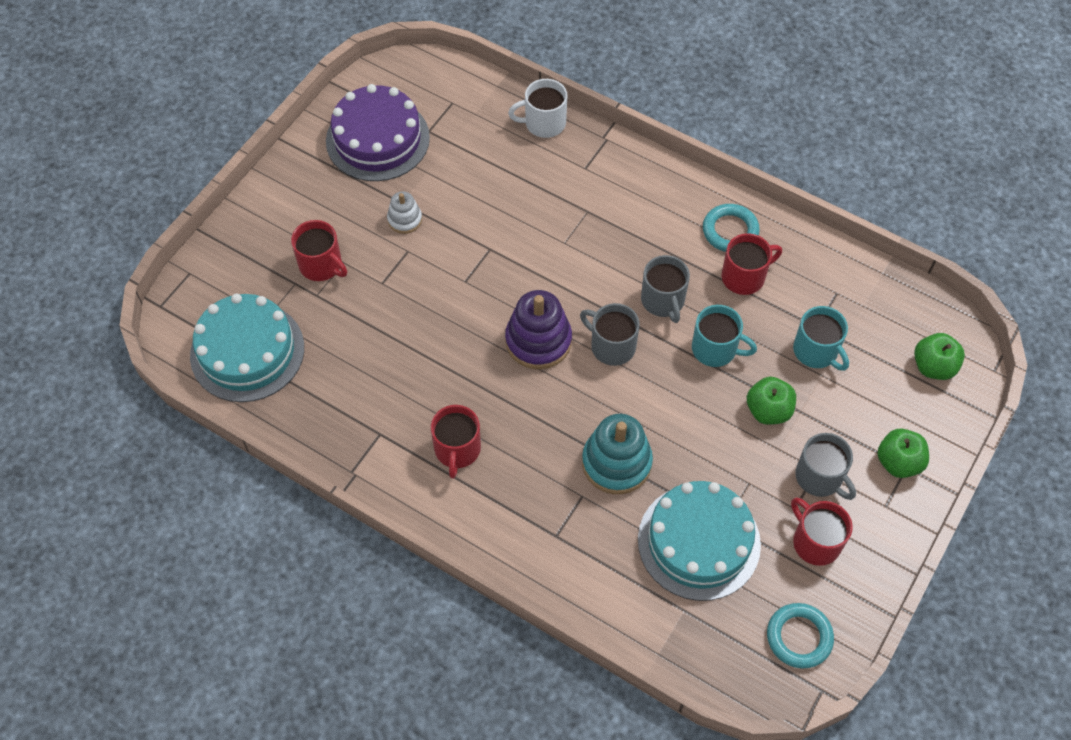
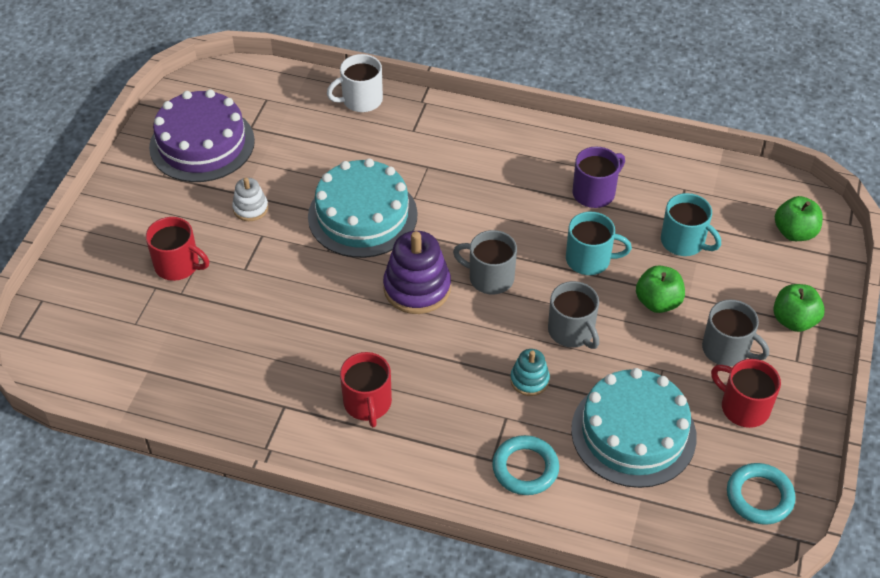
camera: 15 degrees left, 10 degrees down
(247, 351) = (123, 360): turquoise cake -> turquoise cake (362, 215)
(616, 463) = (529, 380): turquoise stacking toy -> turquoise stacking toy, size x0.55
(663, 301) = (525, 228): grey mug -> grey mug (571, 331)
(730, 231) = (568, 157): turquoise ring -> turquoise ring (525, 468)
(744, 277) = (594, 193): red mug -> purple mug

